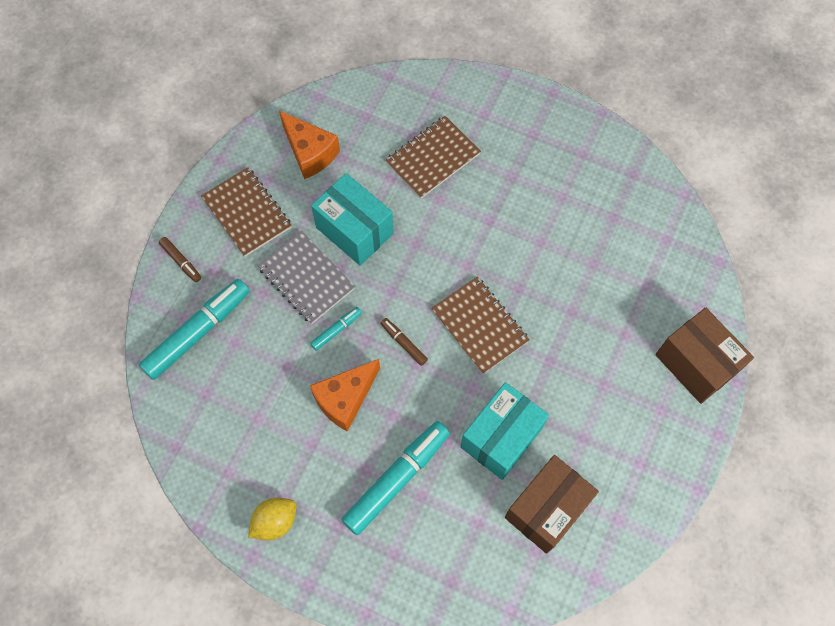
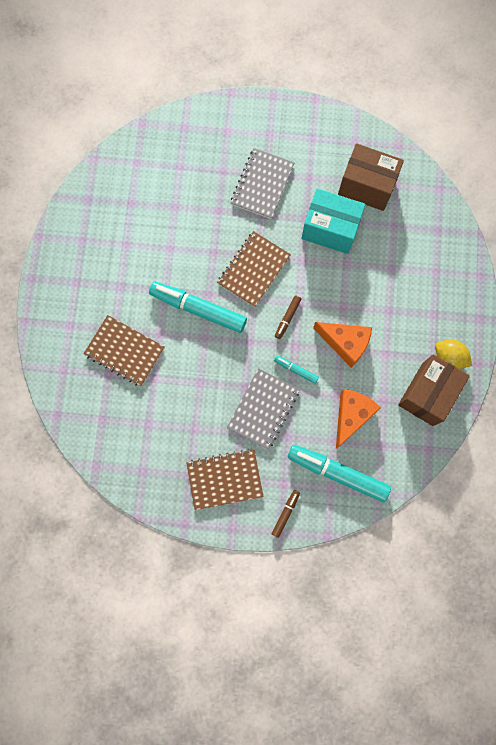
camera: 110 degrees left, 10 degrees up
(247, 213) = (224, 479): brown notebook -> brown notebook turned 45 degrees clockwise
(310, 153) = (152, 451): orange cheese -> orange cheese (351, 416)
(354, 230) = (209, 388): turquoise box -> none
(397, 479) = (387, 287): turquoise marker -> turquoise marker (198, 309)
(591, 375) = (262, 184): none -> grey notebook
(695, 364) = (228, 121): brown box -> brown box (427, 394)

